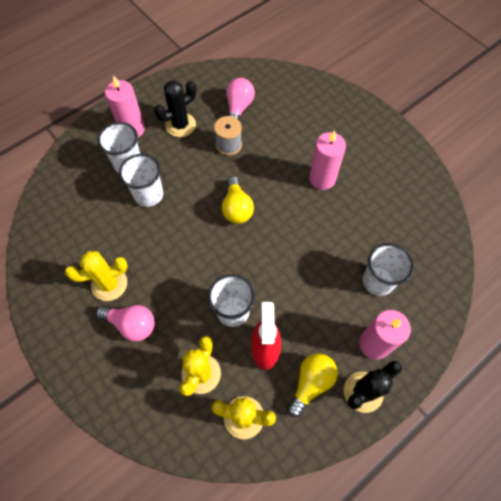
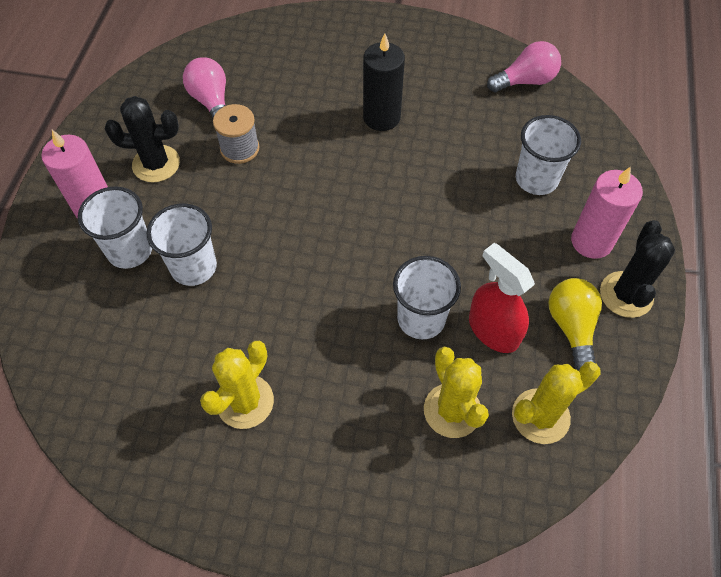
camera: 40 degrees left, 5 degrees down
(131, 324) = (319, 424): pink light bulb -> pink light bulb (525, 81)
(180, 125) = (156, 164): black cactus -> black cactus turned 75 degrees clockwise
(237, 208) = (317, 209): yellow light bulb -> none
(322, 179) = (381, 117): pink candle -> black candle

